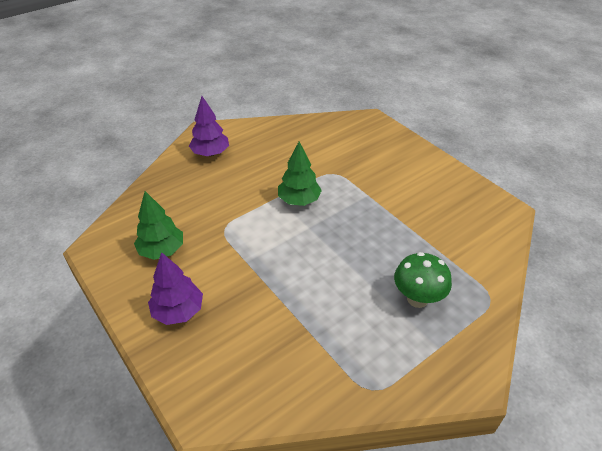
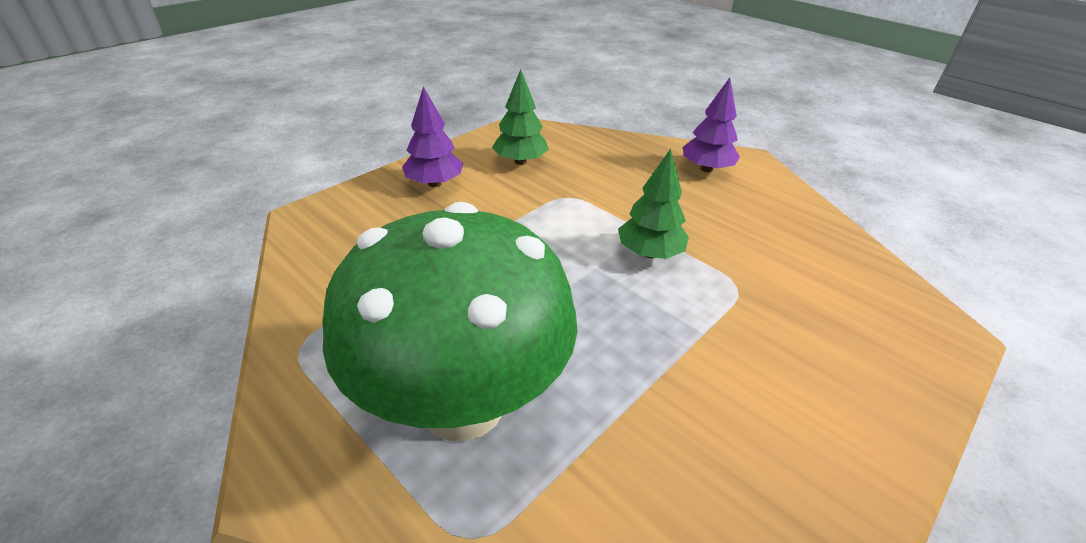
camera: 80 degrees right, 5 degrees down
(417, 299) = (462, 404): green mushroom -> green mushroom, size x2.18

